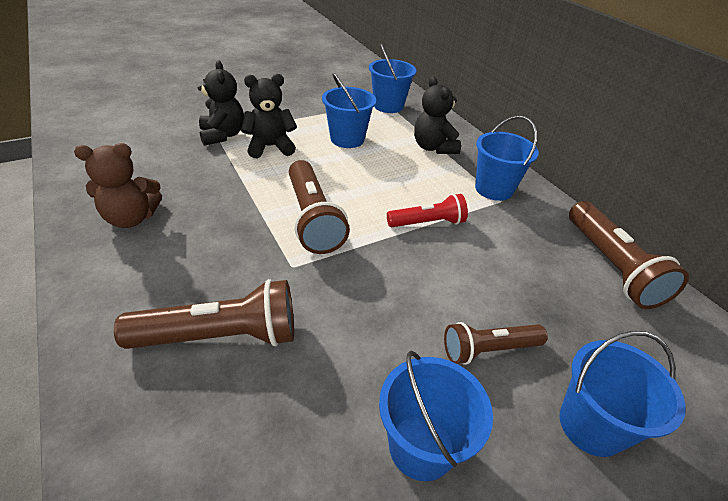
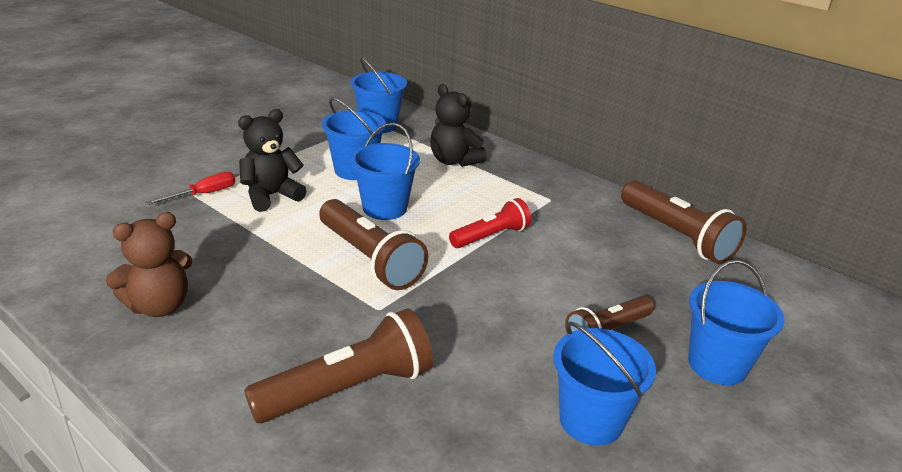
camera: 20 degrees left, 10 degrees down
(222, 135) = (203, 194): black teddy bear -> red screwdriver
(494, 189) = (537, 190): blue bucket -> blue bucket (385, 208)

